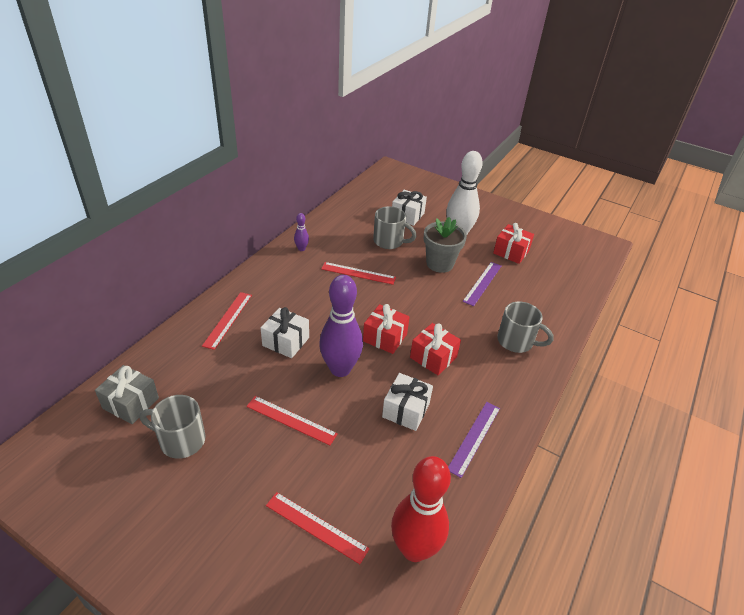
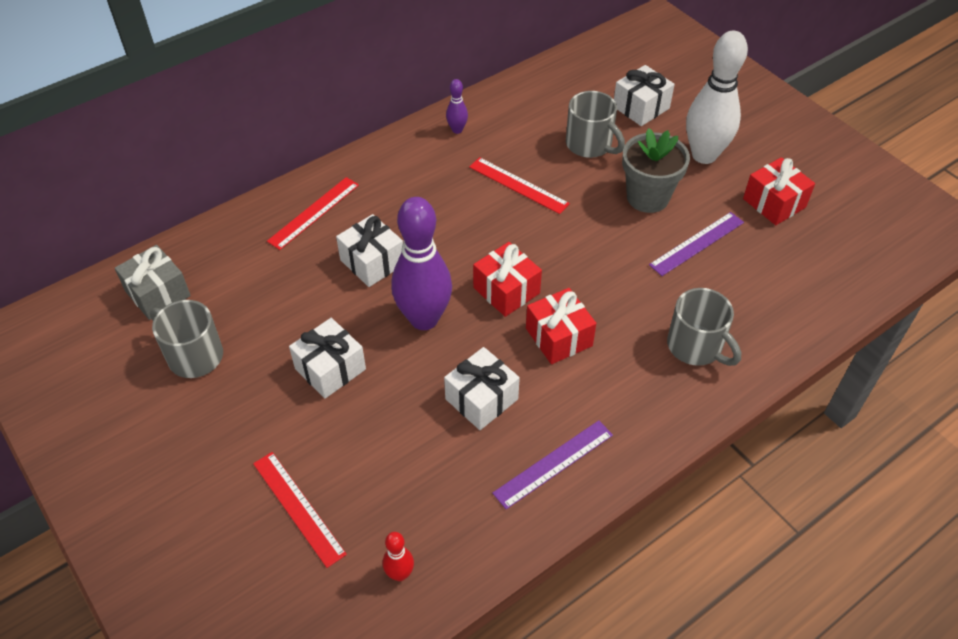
camera: 25 degrees right, 10 degrees up
(291, 420) = (330, 369): red ruler -> white gift
(414, 549) = (400, 574): red bowling pin -> red bowling pin, size x0.44

